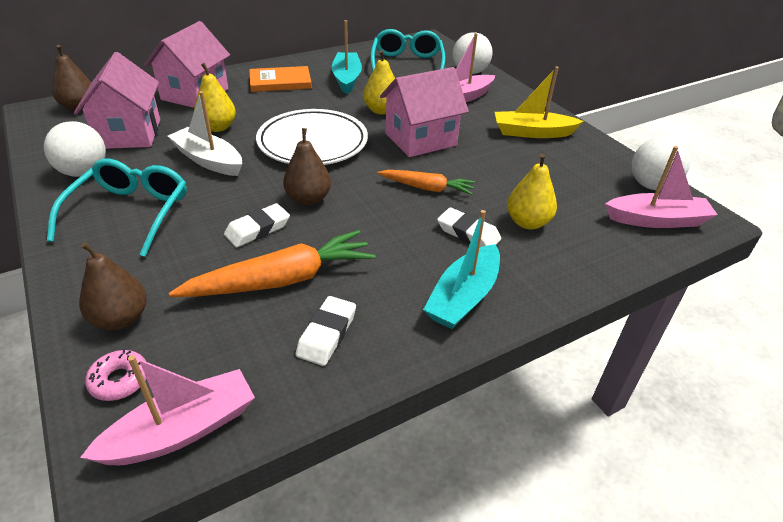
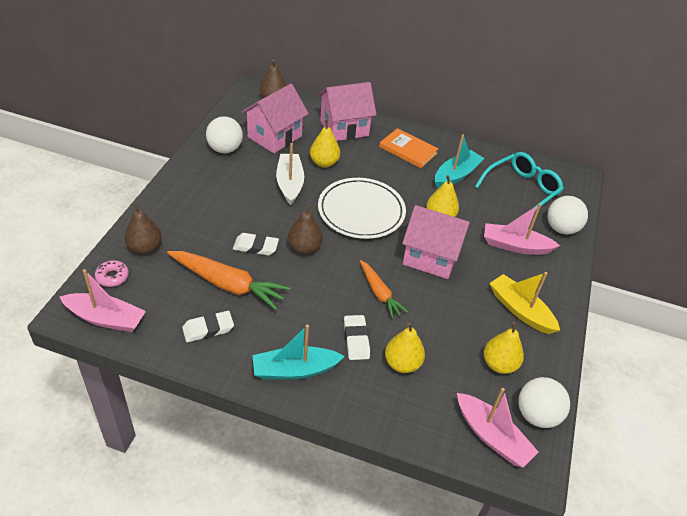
camera: 45 degrees right, 5 degrees up
(130, 213) = (214, 191): turquoise glasses -> none
(580, 173) = (499, 364): none -> yellow pear

